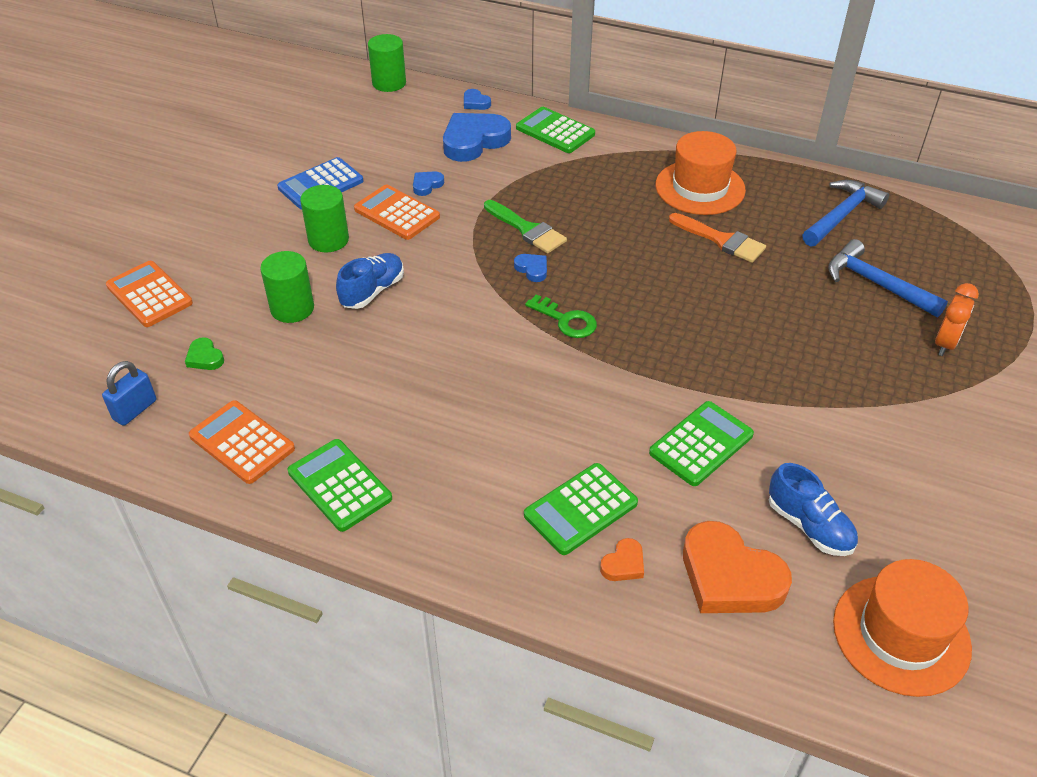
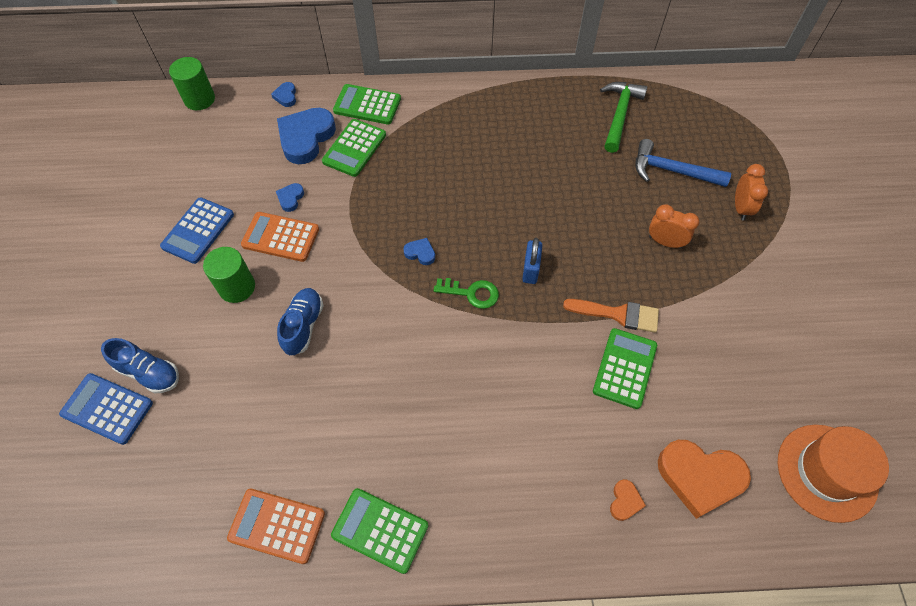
camera: 25 degrees left, 15 degrees up
(135, 410) = (164, 535): blue padlock -> blue padlock (530, 270)
(149, 295) = (107, 408): orange calculator -> blue calculator
(205, 357) = (196, 454): green heart -> none
(292, 308) = (244, 371): green cylinder -> none
(475, 103) = (286, 96): blue heart -> blue heart turned 60 degrees clockwise
(527, 229) = (396, 214): green brush -> none
(580, 509) = (571, 466): green calculator -> green calculator (354, 148)
(700, 188) = (506, 124): orange hat -> none
(721, 240) = (547, 170): orange brush -> orange brush (618, 314)
(809, 526) = (729, 408): blue shoe -> blue shoe (149, 373)
(825, 346) = (665, 242): none -> orange clock
(842, 215) = (619, 114): blue hammer -> green hammer

